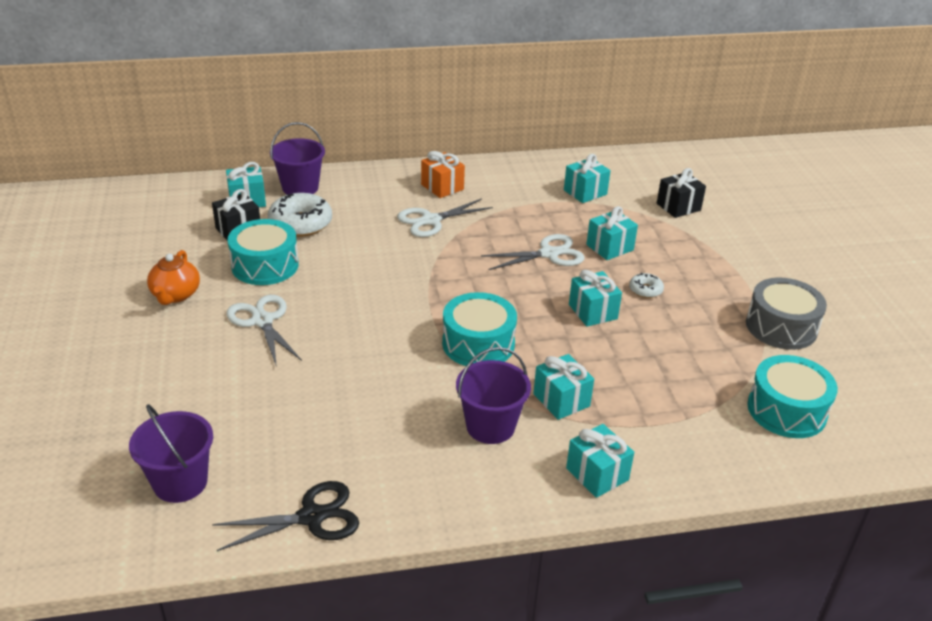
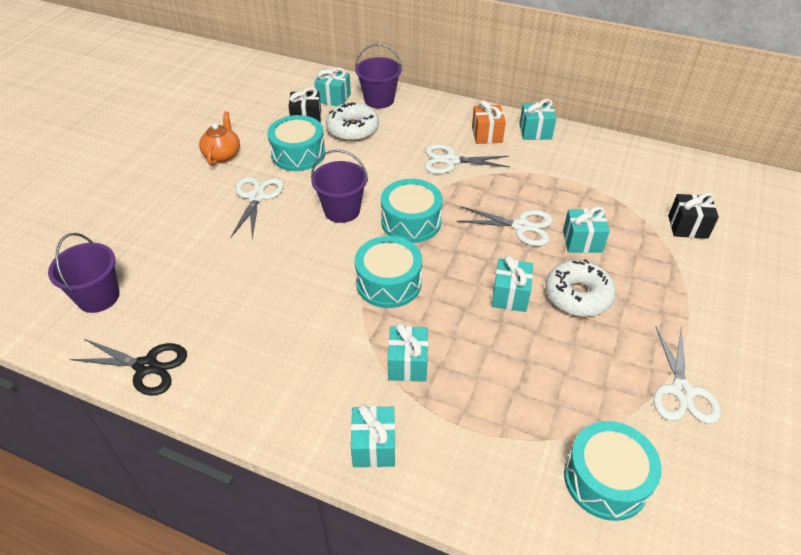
camera: 35 degrees right, 10 degrees up
(176, 295) = (222, 155): orange teapot -> orange teapot turned 150 degrees clockwise
(446, 285) = (411, 222): none -> turquoise drum
(490, 426) = (331, 359): purple bucket -> purple bucket (342, 210)
(585, 192) = (608, 181): turquoise gift -> turquoise gift (535, 131)
(645, 290) = (578, 295): white donut -> white donut, size x2.00
(781, 327) = (682, 391): grey drum -> white scissors

